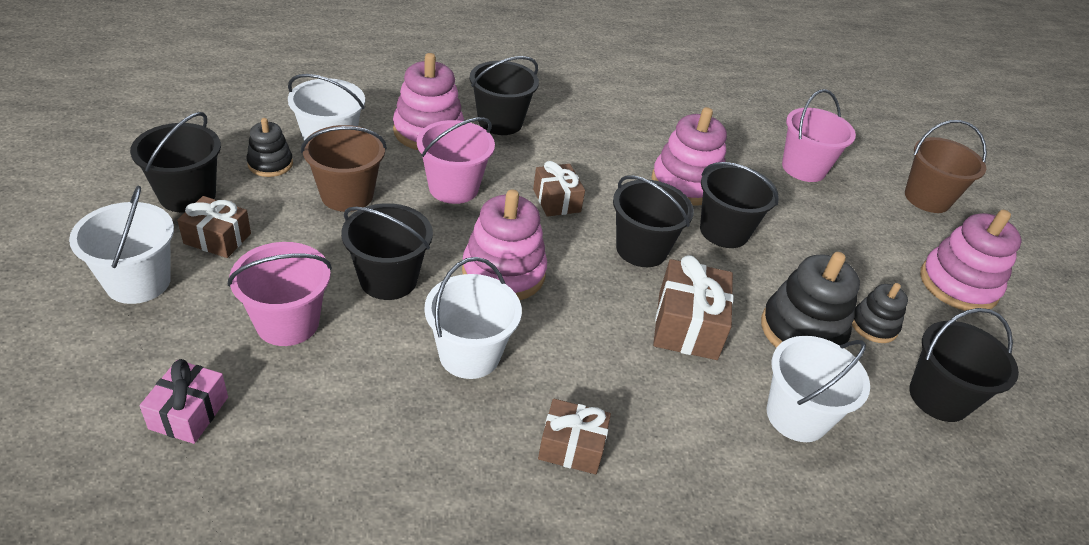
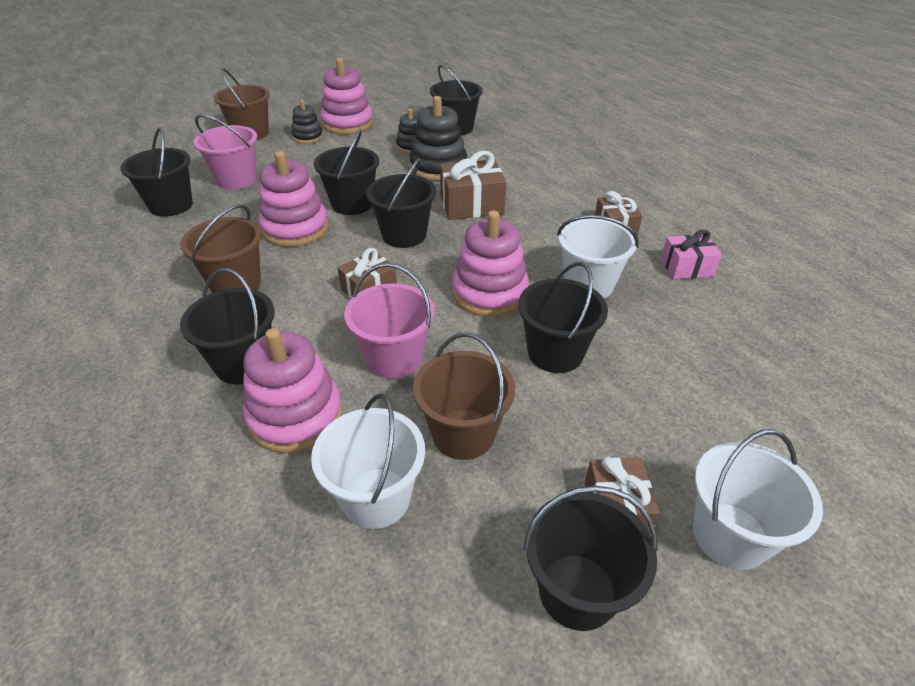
camera: 105 degrees left, 0 degrees up
(189, 413) = (789, 402): pink gift -> pink gift (686, 267)
(270, 164) = (456, 539): black stacking toy -> black stacking toy (308, 137)
(287, 323) = (659, 391): pink bucket -> none
(607, 136) = (235, 284): none -> brown bucket
(759, 125) = (171, 205): none -> black bucket
(796, 416) = (512, 164): white bucket -> none

